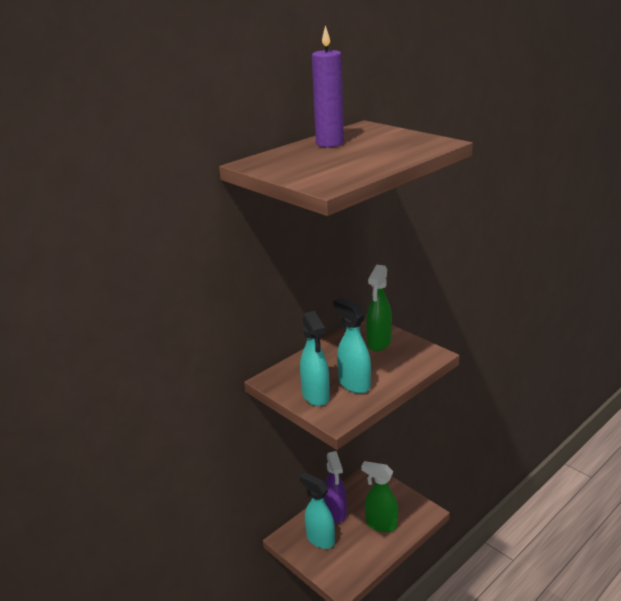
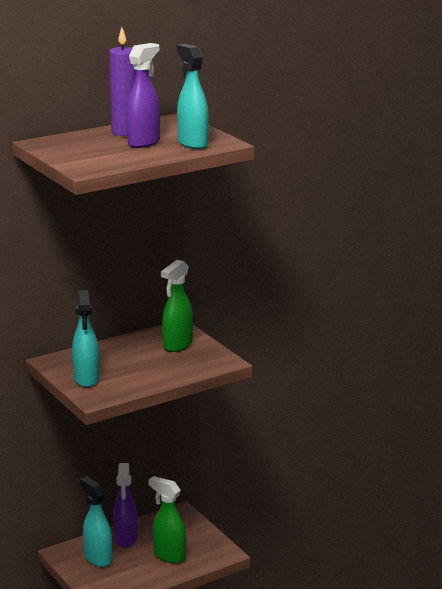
camera: 10 degrees right, 5 degrees down
(354, 384) = (129, 375): turquoise spray bottle -> turquoise spray bottle (192, 143)
(360, 151) = (144, 142): none -> purple spray bottle

